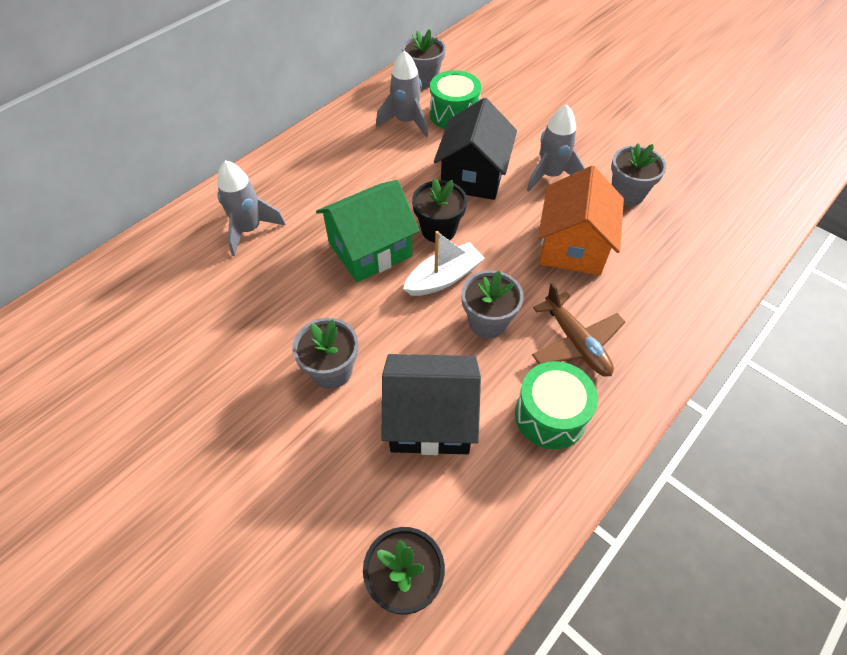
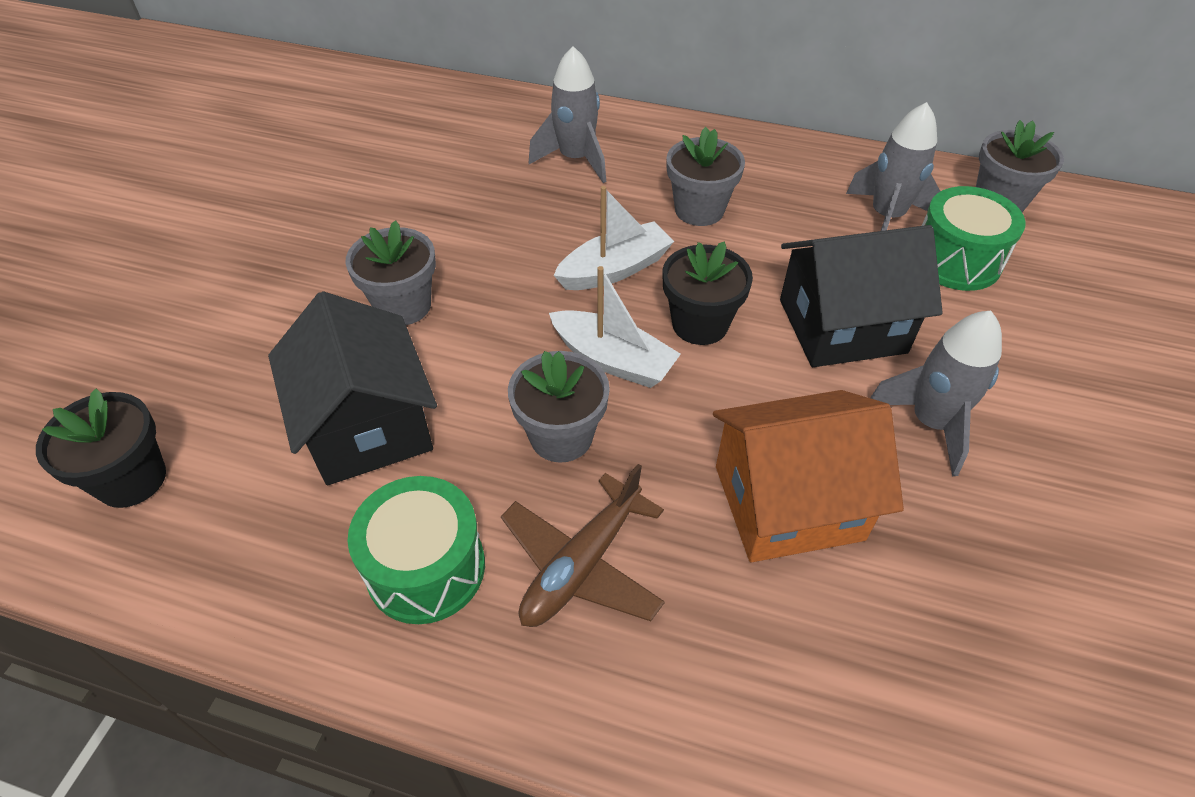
camera: 65 degrees right, 5 degrees down
(370, 249) = (614, 269): green house -> white boat
(627, 194) = (988, 555): grey flower pot -> grey flower pot (699, 210)

